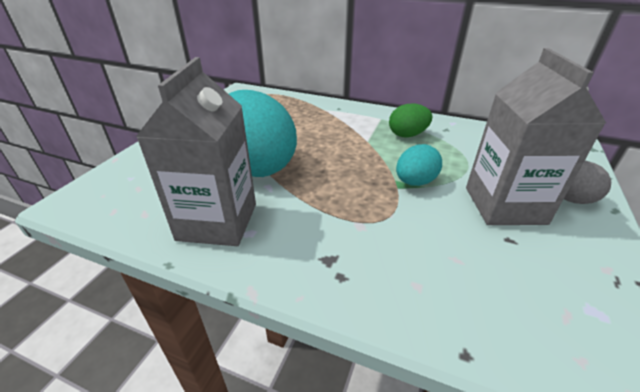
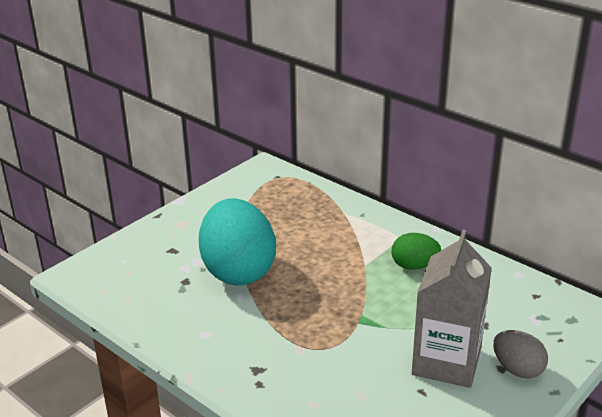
camera: 20 degrees right, 5 degrees down
(217, 221) = (183, 319): grey carton -> none
(415, 182) = (379, 320): turquoise egg -> none

